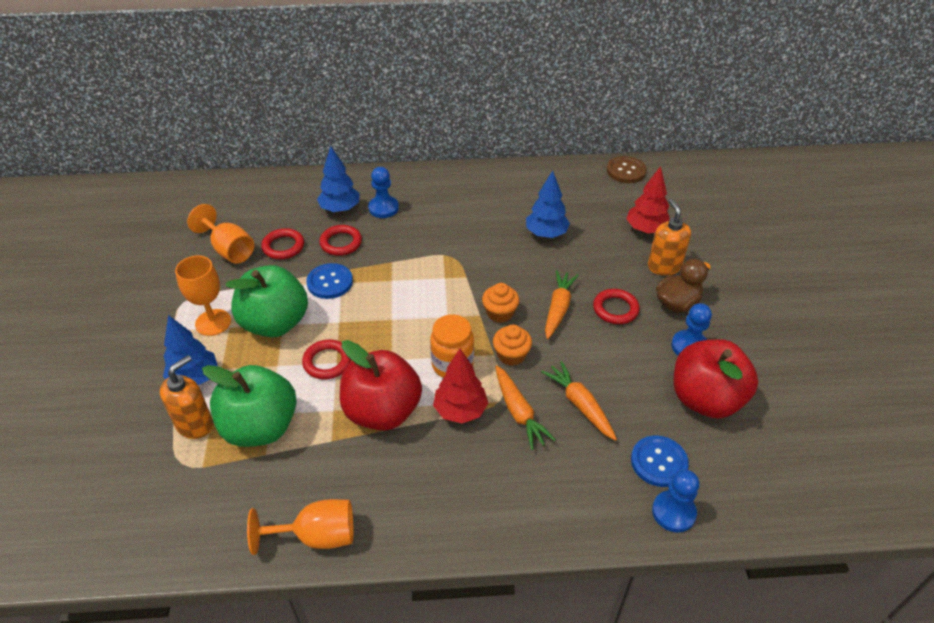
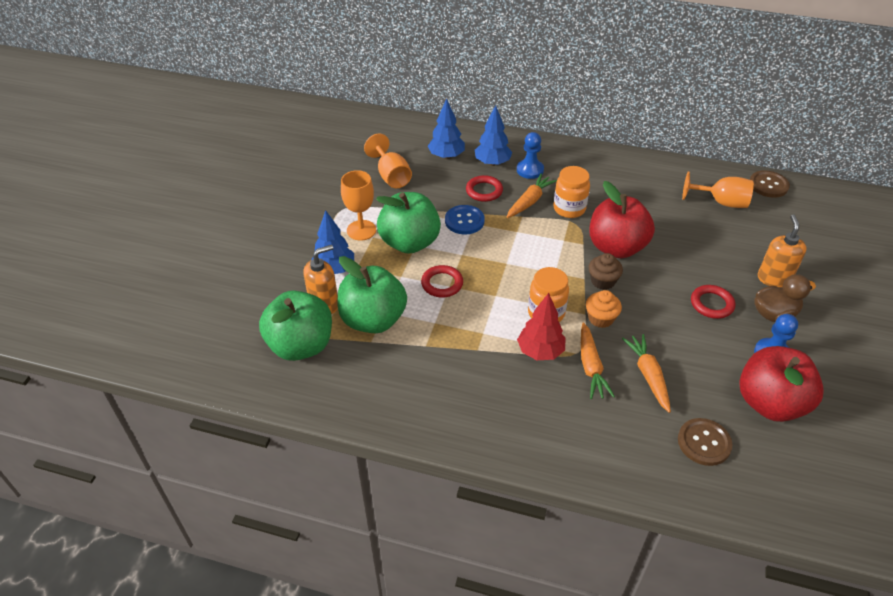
camera: 20 degrees right, 0 degrees up
(181, 484) = (301, 345): none -> green apple
(283, 246) = (435, 183): red ring -> none
(317, 536) = (391, 414): orange goblet -> orange goblet (721, 202)
(382, 411) = (474, 334): red apple -> red apple (616, 247)
(439, 241) = (569, 209): none -> orange jar
(500, 313) = (602, 281): orange cupcake -> brown cupcake
(546, 234) = (669, 224): blue tree -> blue tree (446, 156)
(558, 308) = (657, 290): orange carrot -> orange carrot (529, 201)
(646, 229) = (768, 242): red tree -> none
(659, 462) = (704, 443): blue button -> brown button
(673, 512) = (702, 487): blue pawn -> none

